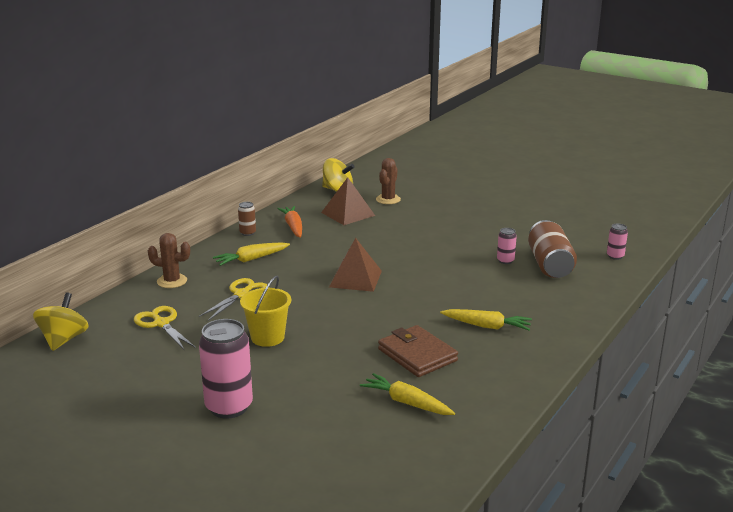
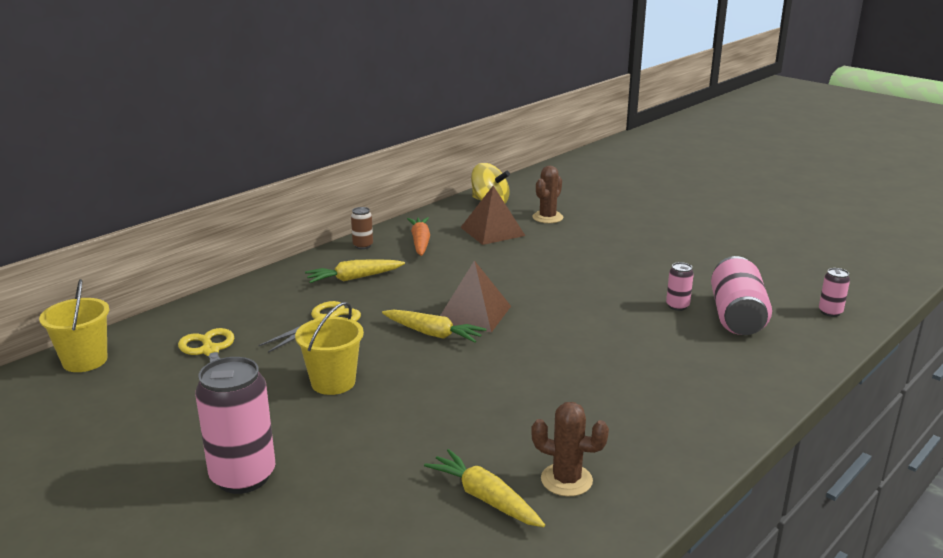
camera: 10 degrees right, 0 degrees up
(63, 340) = (85, 361): yellow spinning top -> yellow bucket
(172, 281) = (248, 298): brown cactus -> brown cactus (566, 480)
(417, 355) = (521, 427): brown wallet -> none
(487, 326) = (629, 394): yellow carrot -> yellow carrot (433, 334)
(549, 265) = (736, 316): brown can -> pink can

